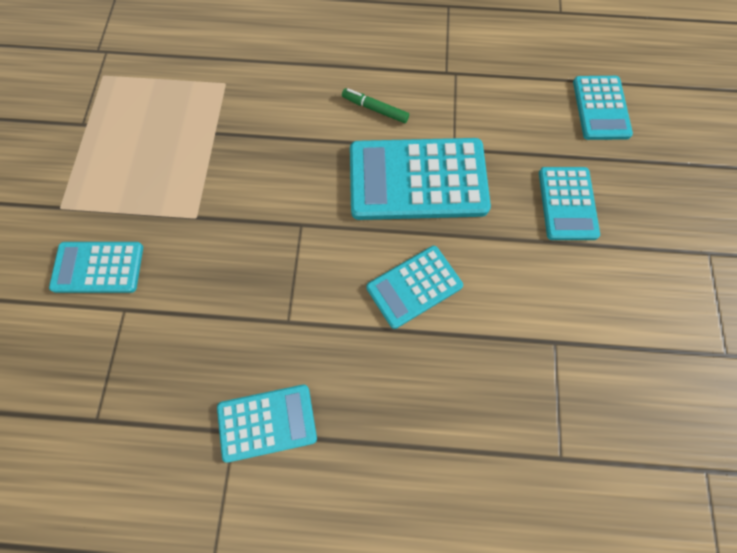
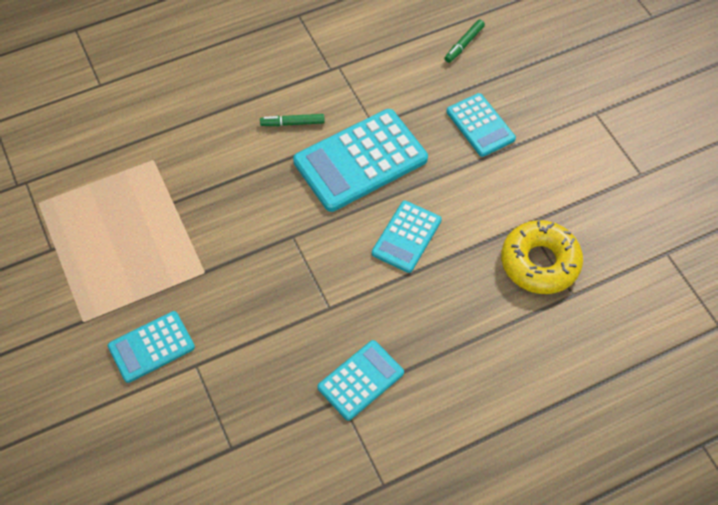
camera: 30 degrees left, 10 degrees down
(543, 397) = (540, 262): none -> yellow donut
(601, 108) = (464, 44): turquoise calculator -> green marker

